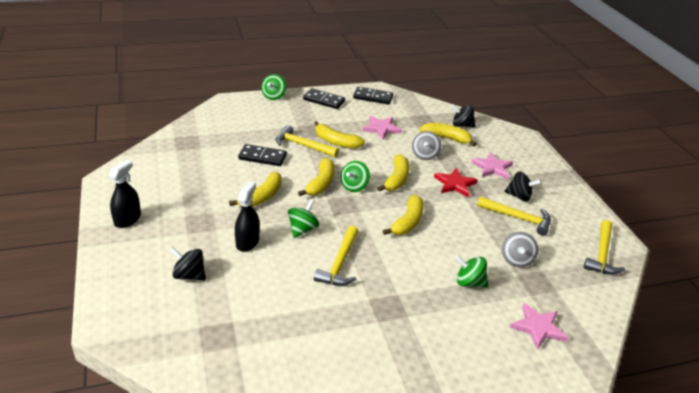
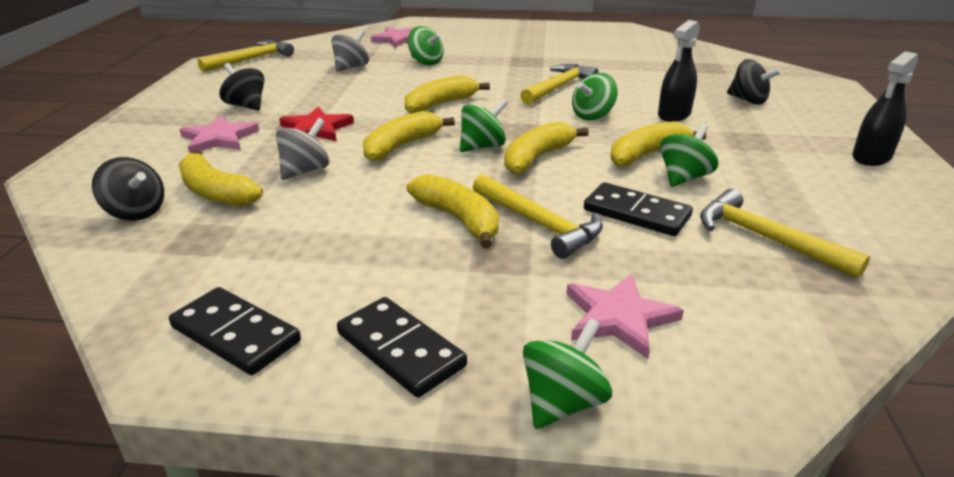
camera: 155 degrees left, 5 degrees down
(241, 182) = (684, 178): none -> green spinning top
(381, 129) = (326, 233): pink star -> pink star (618, 317)
(518, 218) = (289, 90): yellow hammer -> yellow hammer (765, 238)

